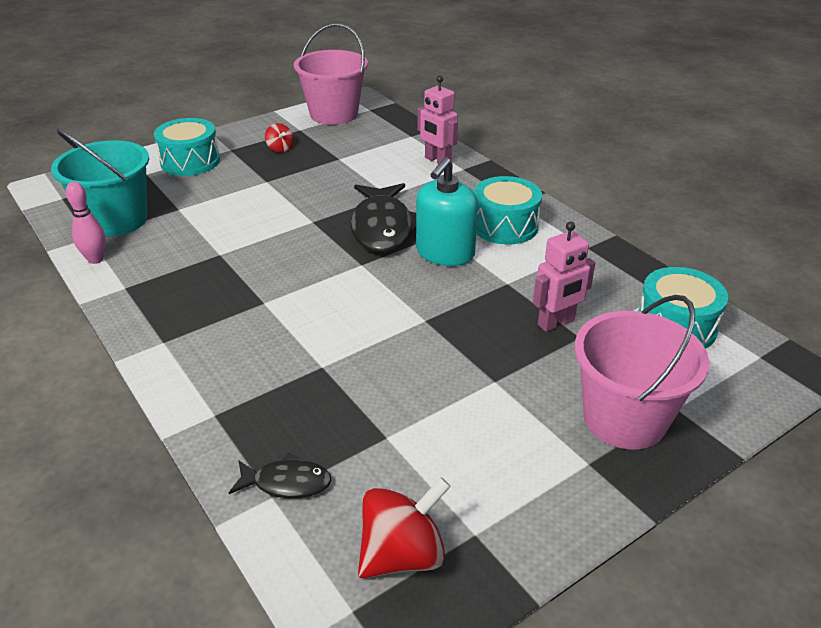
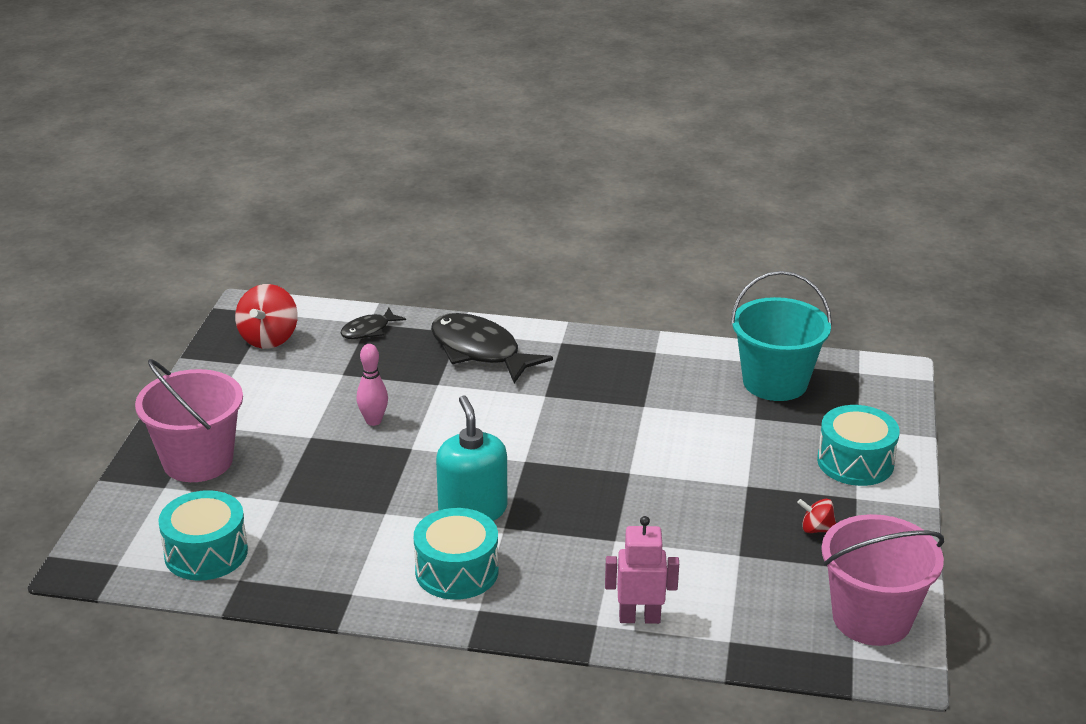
camera: 135 degrees right, 5 degrees down
(95, 259) = (717, 353): pink bowling pin -> pink bowling pin (373, 421)
(382, 228) = (561, 502): black fish -> black fish (480, 351)
(556, 323) = (308, 501): pink robot -> none

